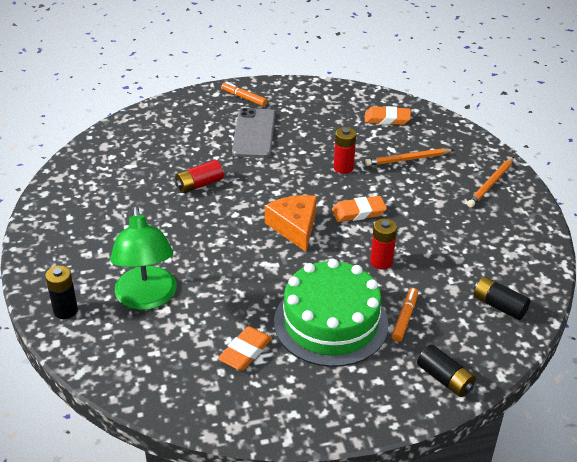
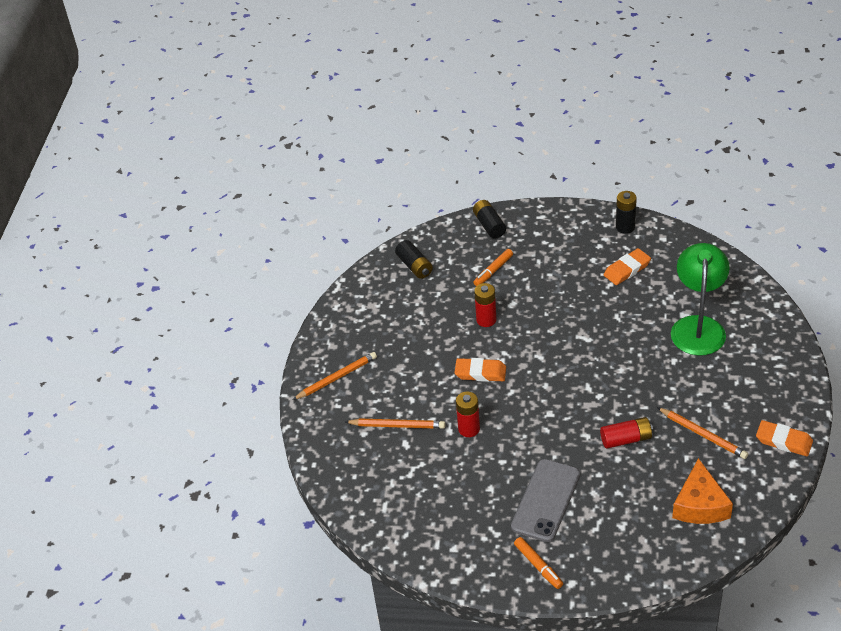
camera: 155 degrees left, 5 degrees up
(65, 310) = (769, 329): black battery -> black battery (625, 227)
(128, 200) = (703, 435): none -> orange pencil
(294, 227) = (547, 369): orange cheese -> orange cheese (700, 505)
(331, 322) = (552, 278): green cake -> none
(387, 119) = (385, 489): orange eraser -> orange eraser (783, 441)

